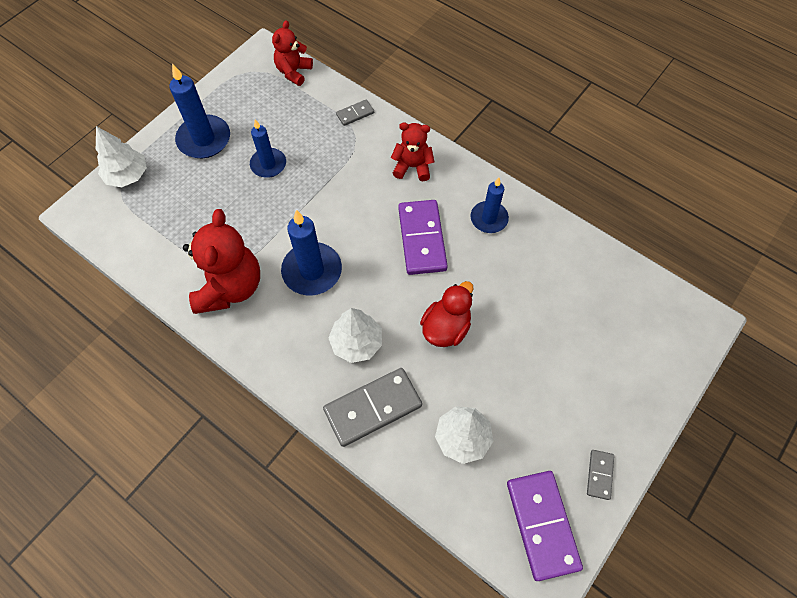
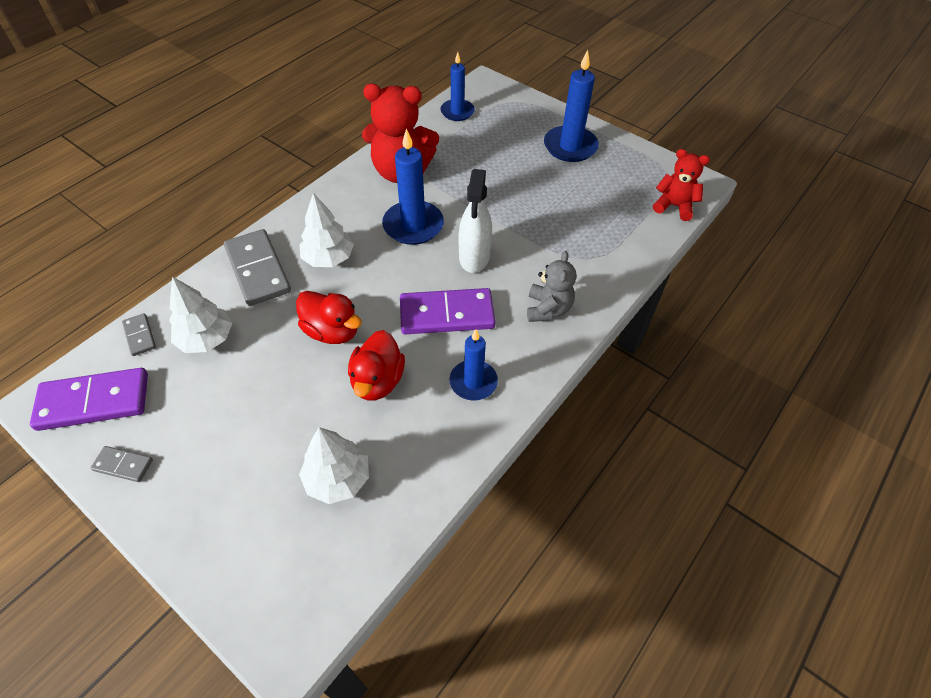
camera: 90 degrees right, 10 degrees down
(127, 175) = (523, 104): white tree -> white tree (338, 478)
(268, 164) = (542, 191): blue candle -> blue candle (457, 112)
(354, 219) = (474, 257): none -> white spray bottle
(355, 114) = (621, 258): grey domino -> grey domino (139, 336)
(412, 167) = (548, 309): red teddy bear -> grey teddy bear
(494, 286) = (377, 381): none -> red duck

